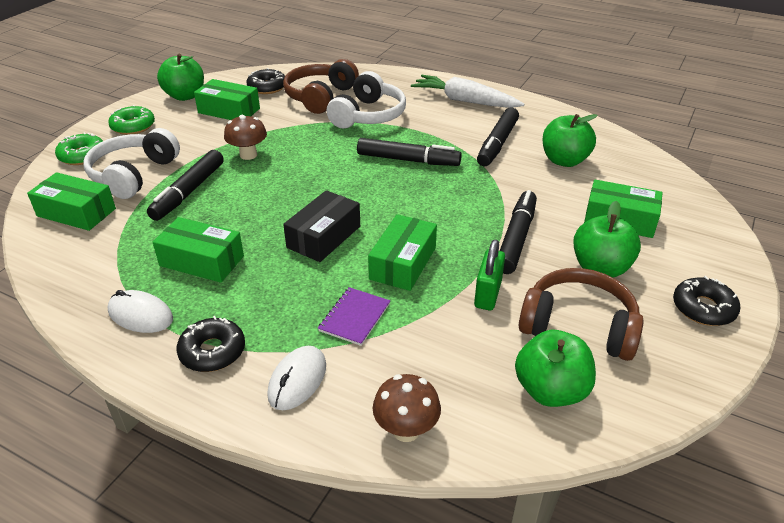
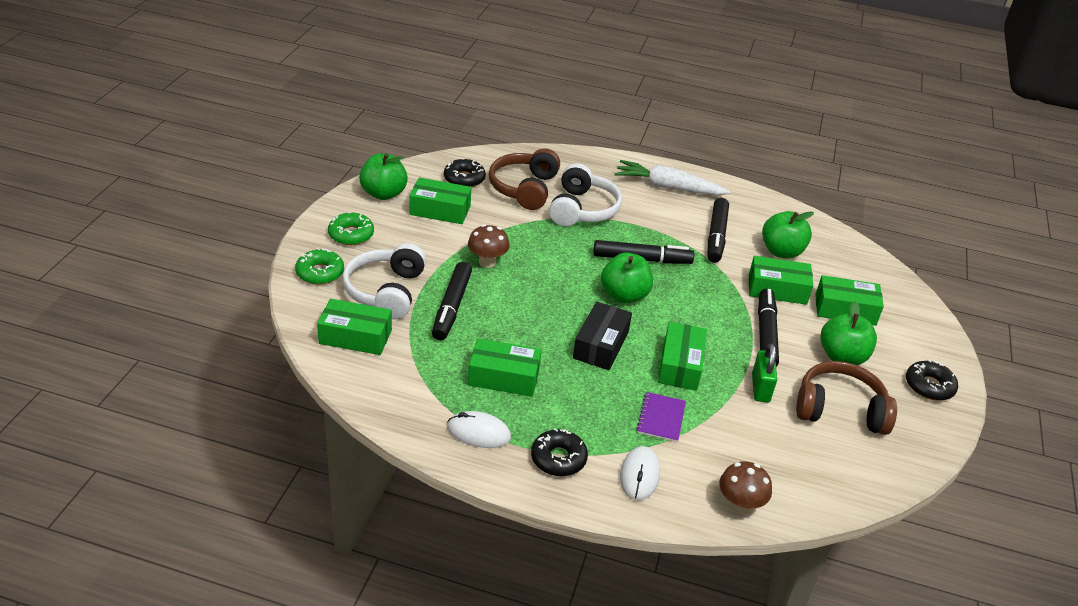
camera: 15 degrees left, 0 degrees up
(546, 195) = (777, 289): none -> green box
(550, 390) = (834, 464): green apple -> green apple (624, 295)

